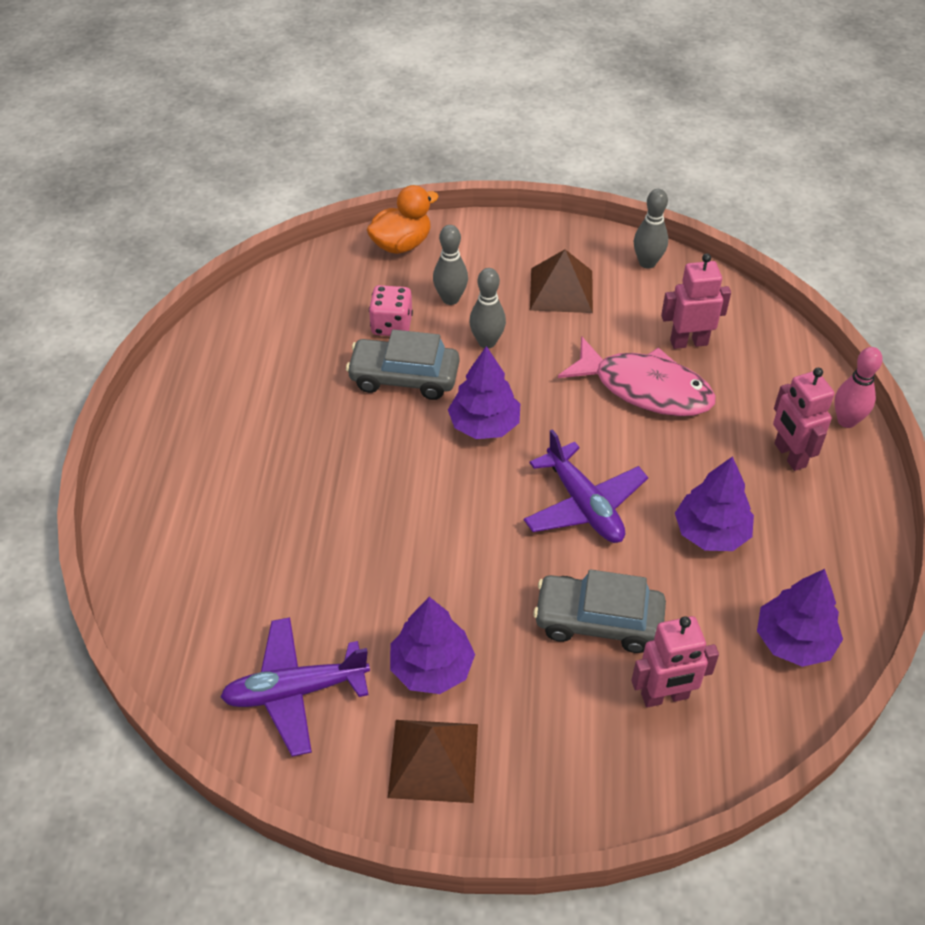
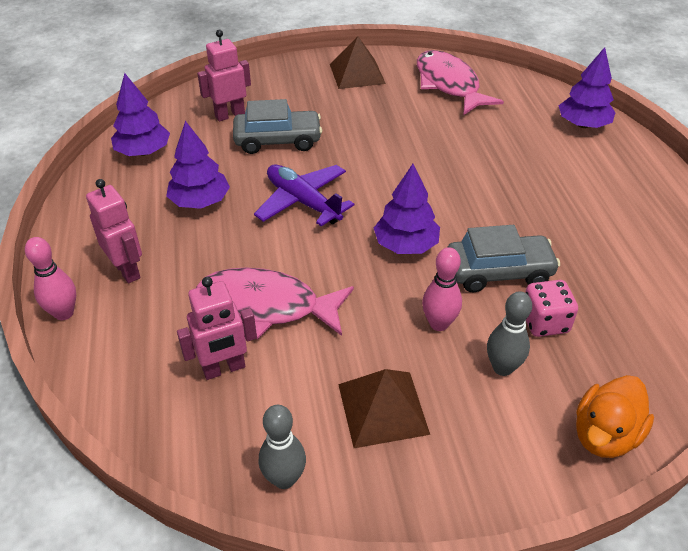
camera: 165 degrees right, 5 degrees down
(295, 691) = (449, 85): purple plane -> pink fish
(431, 667) = (376, 105): purple tree -> purple tree (583, 124)
(487, 342) = (439, 324): grey bowling pin -> pink bowling pin

